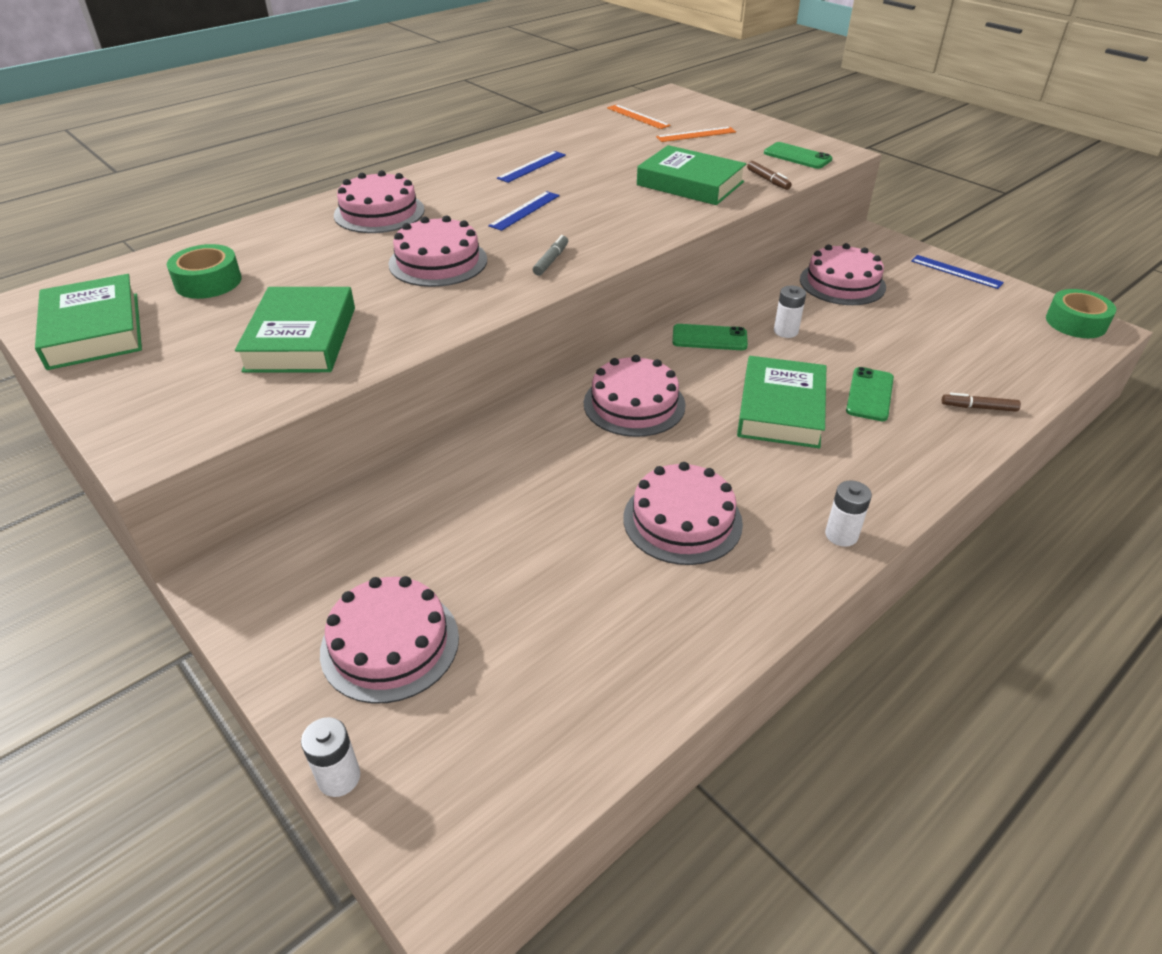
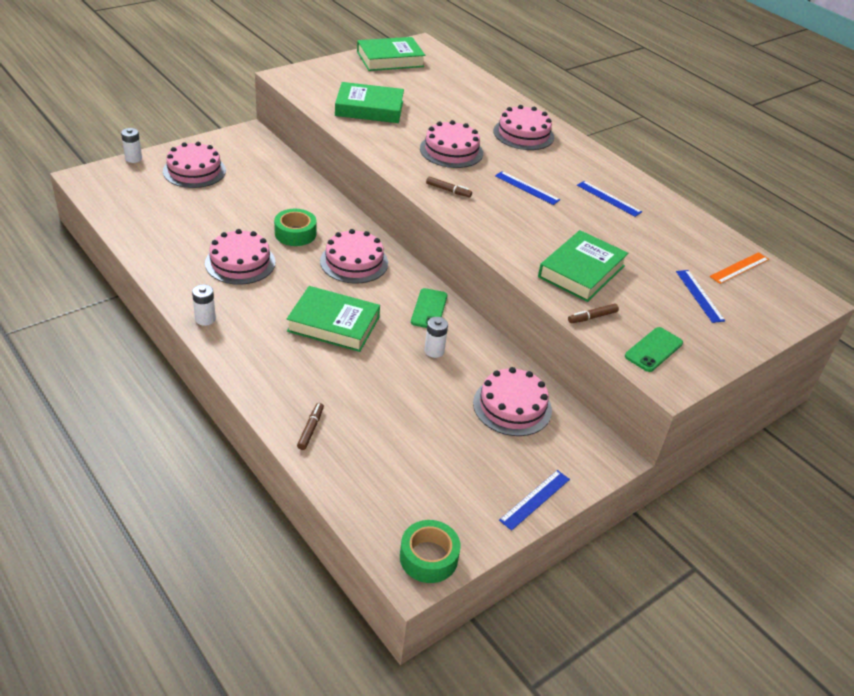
camera: 90 degrees right, 0 degrees up
(208, 282) = (435, 84): green tape -> green tape (295, 233)
(551, 260) = (448, 190): grey marker -> brown marker
(696, 134) = (699, 295): orange ruler -> blue ruler
(870, 394) = (341, 373): green phone -> none

